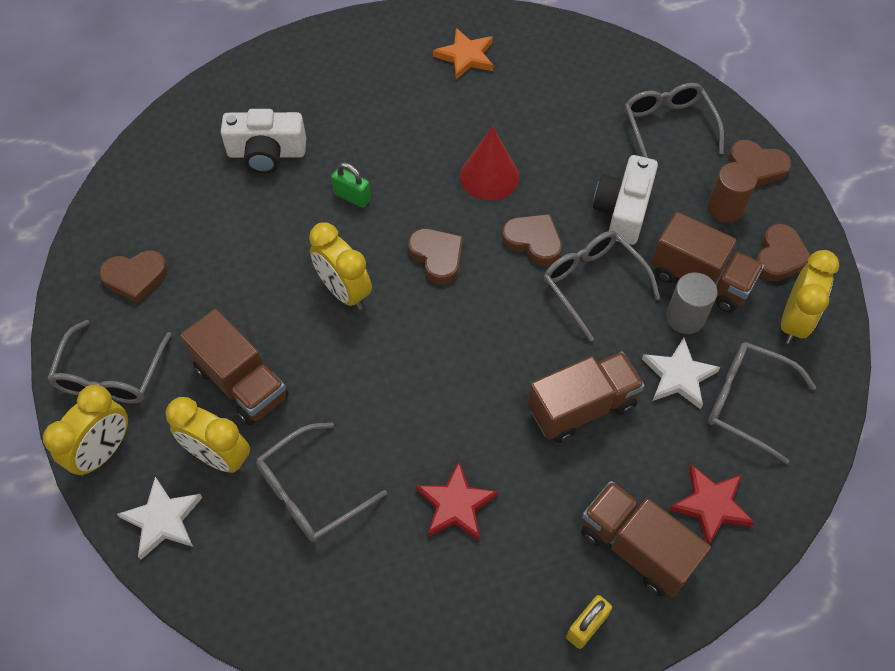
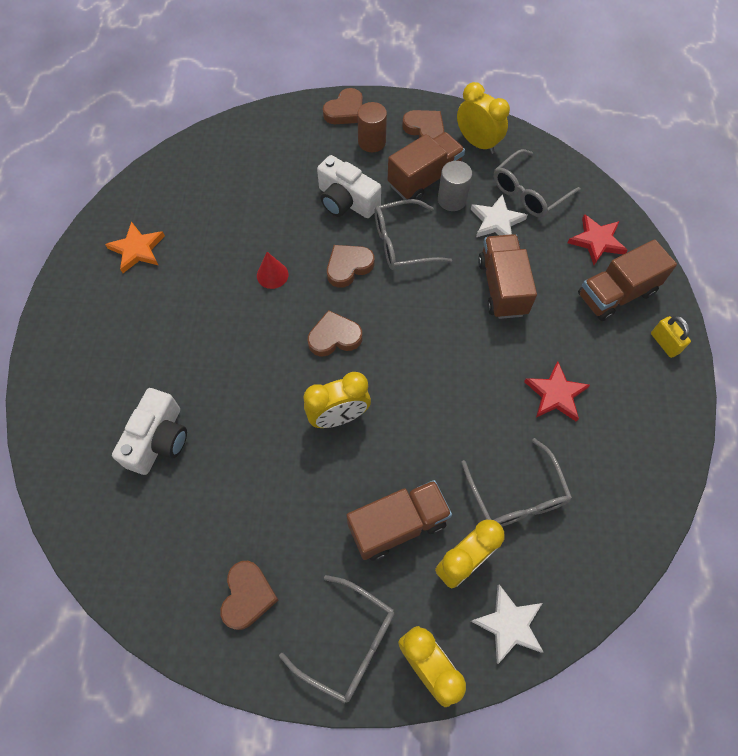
camera: 70 degrees left, 5 degrees up
(352, 197) = (244, 382): green padlock -> none
(489, 176) = (272, 275): red cone -> red cone, size x0.62
(668, 127) = (284, 146): grey glasses -> none

